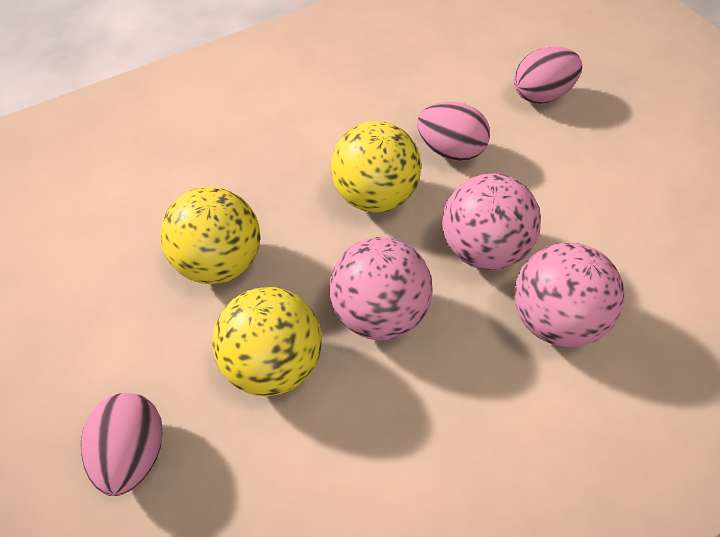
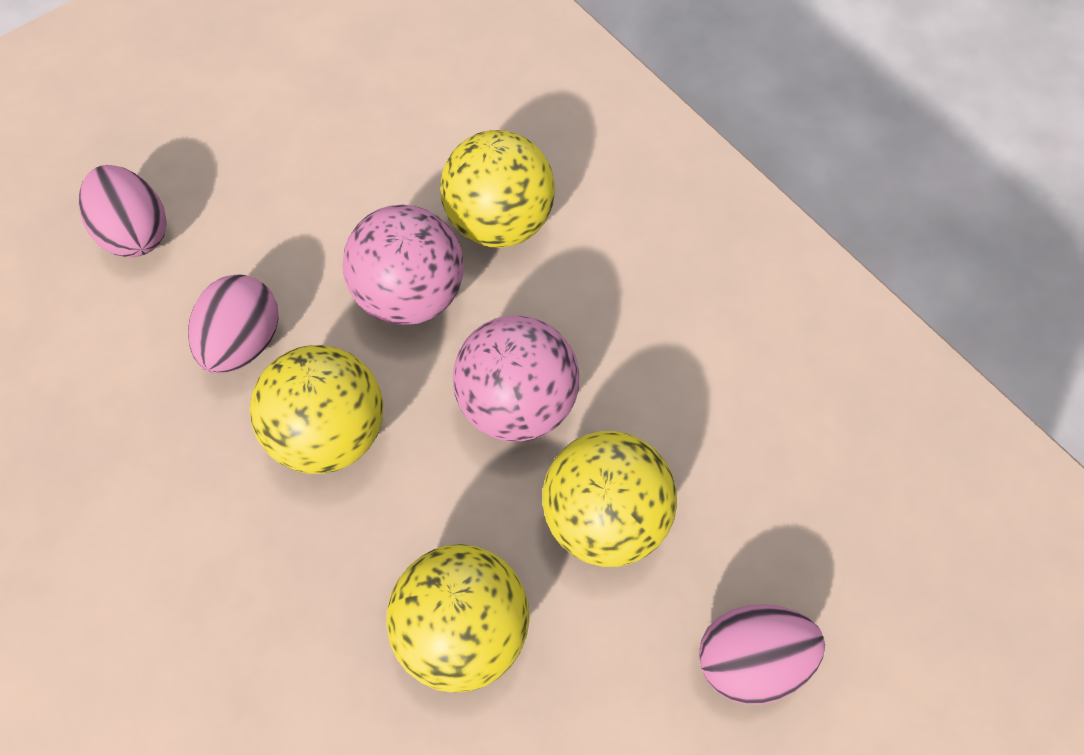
camera: 100 degrees left, 10 degrees up
(554, 319) = (500, 221): pink ball -> yellow ball

